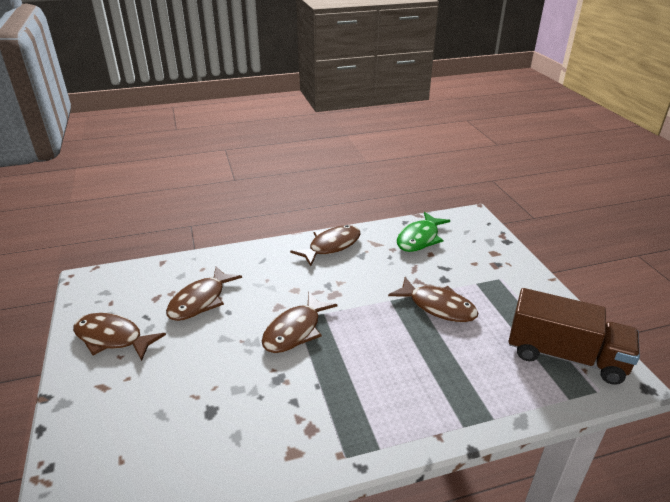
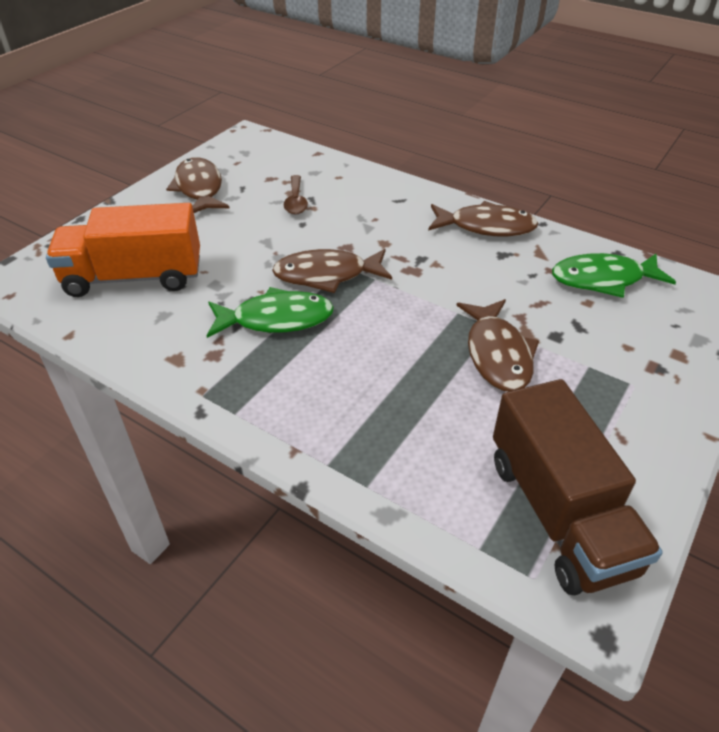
camera: 50 degrees right, 10 degrees up
(170, 431) = (134, 277): none -> orange truck
(200, 301) = (296, 201): brown fish -> brown spoon
(310, 378) = (276, 319): none -> green fish

